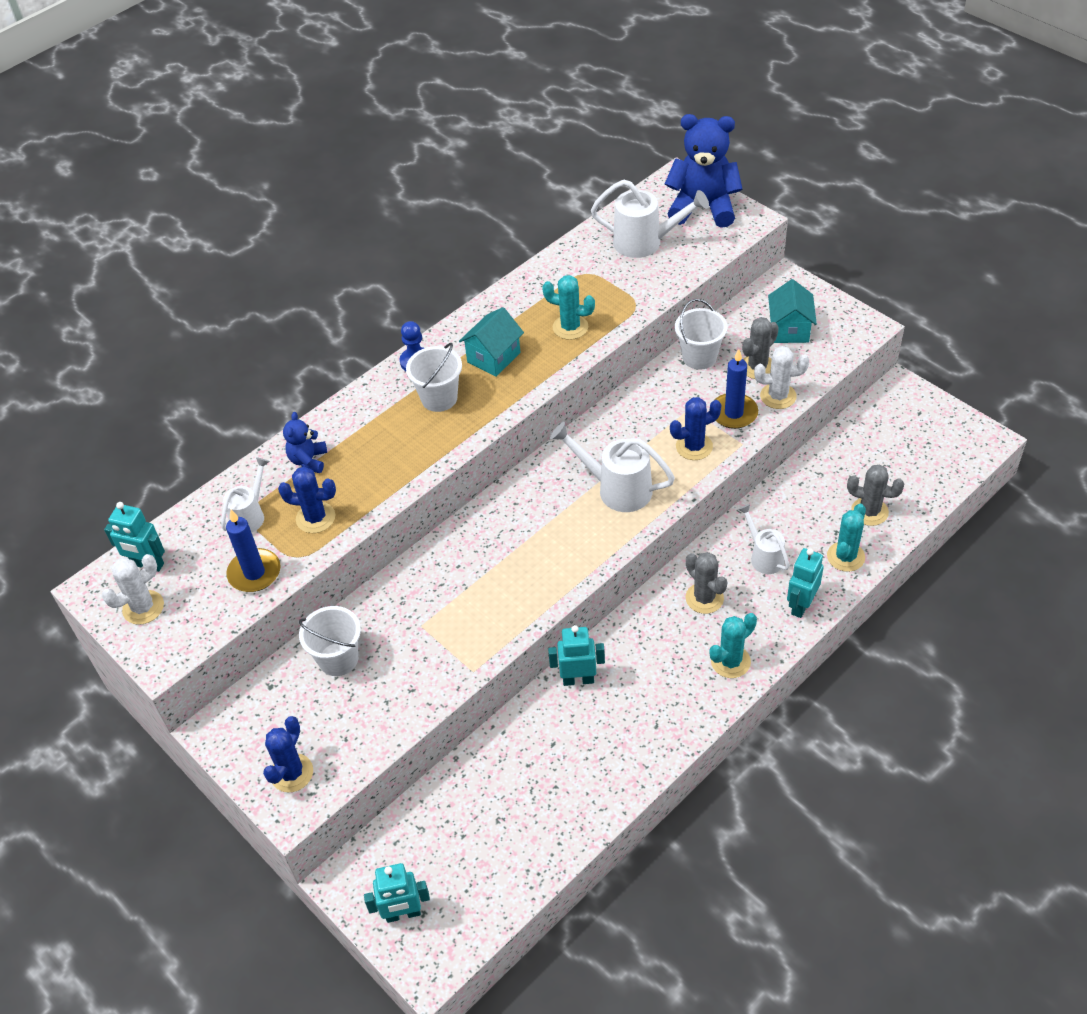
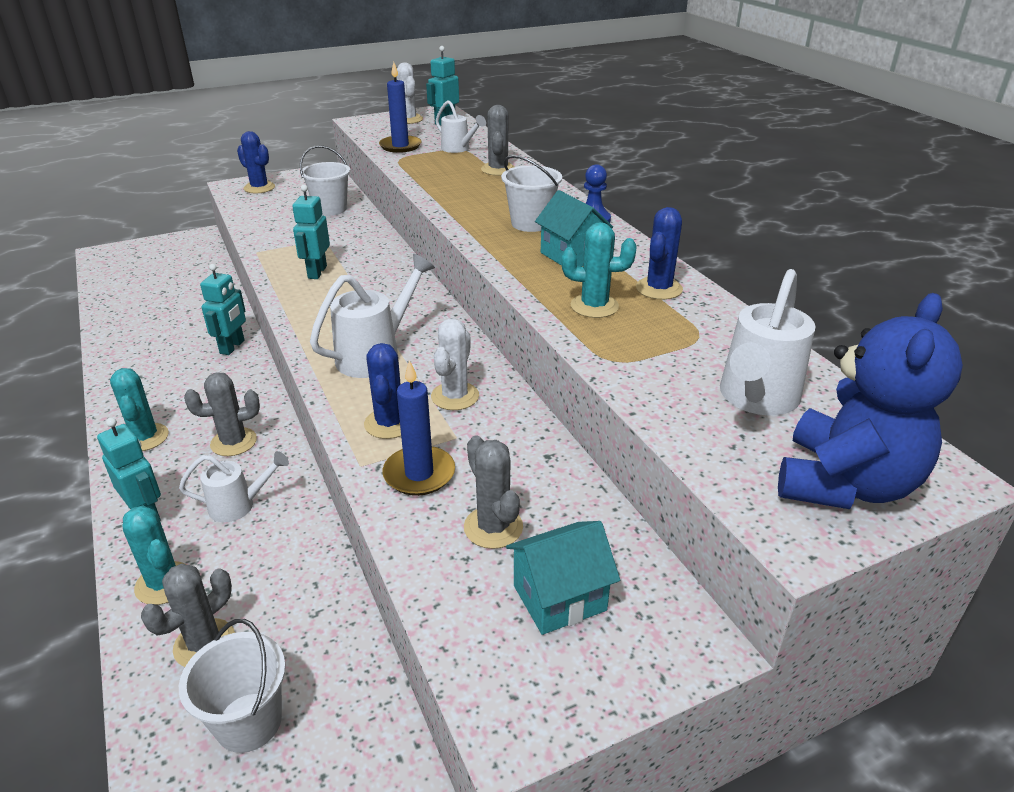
camera: 105 degrees right, 15 degrees down
(308, 460) = (498, 169): blue teddy bear -> grey cactus
(315, 518) = (432, 166): blue cactus -> blue cactus (659, 289)
(403, 914) = (148, 250): turquoise robot -> turquoise robot (317, 272)
(570, 327) = (594, 306): turquoise cactus -> turquoise cactus turned 60 degrees clockwise
(699, 357) = (548, 473): white bucket -> white bucket (249, 722)
(778, 396) = (419, 529): white cactus -> white cactus (455, 396)
(789, 329) = (559, 598): turquoise house -> turquoise house turned 45 degrees counterclockwise

